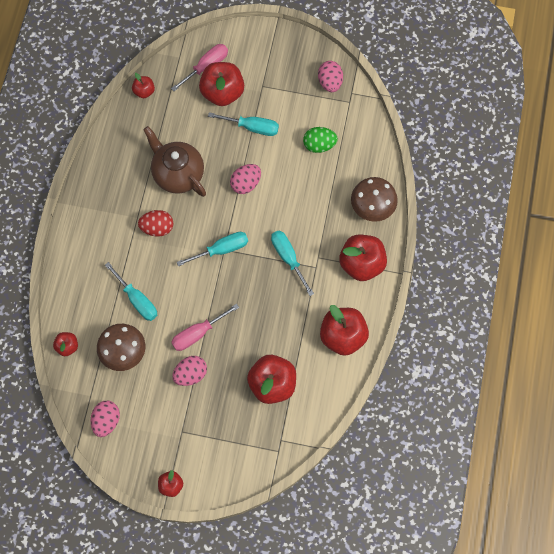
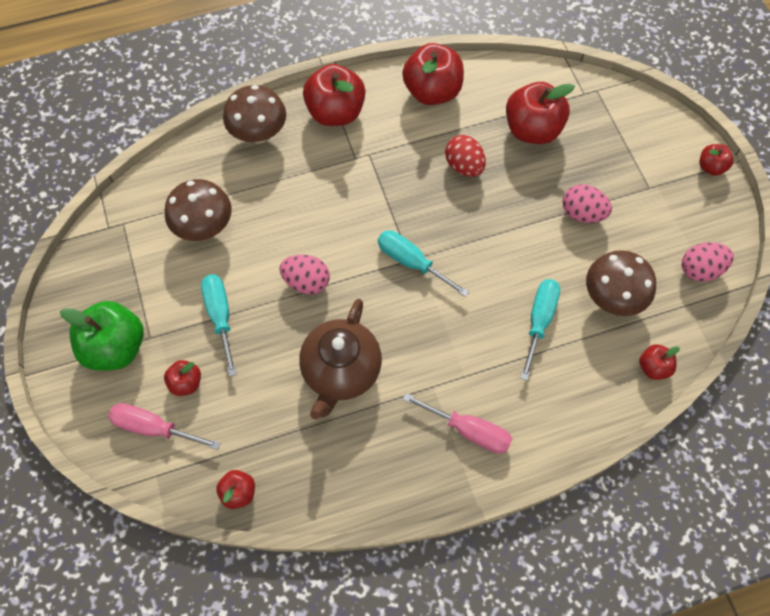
camera: 120 degrees left, 5 degrees down
(157, 228) = (431, 353): red egg -> red egg (464, 166)
(197, 333) = (531, 232): pink screwdriver -> pink screwdriver (469, 430)
(222, 93) = (186, 383): red apple -> red apple, size x0.51
(267, 67) = (116, 347): none -> green apple
(288, 258) = (376, 187): turquoise screwdriver -> none
(319, 145) = (204, 227): green egg -> brown mushroom
(330, 82) = (104, 259): pink egg -> none

